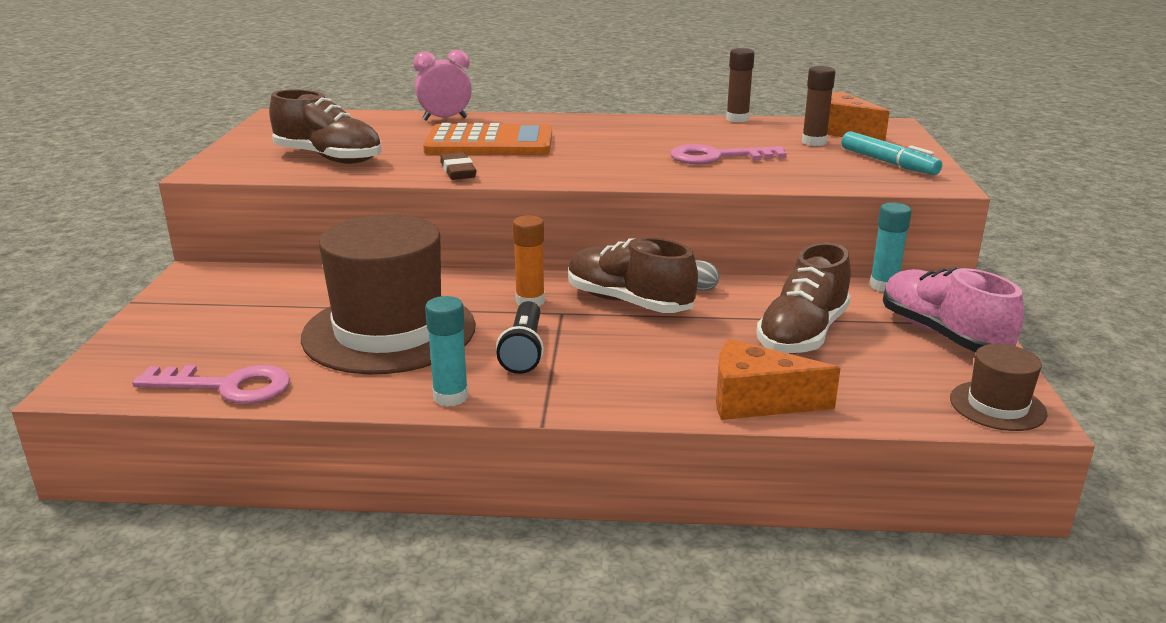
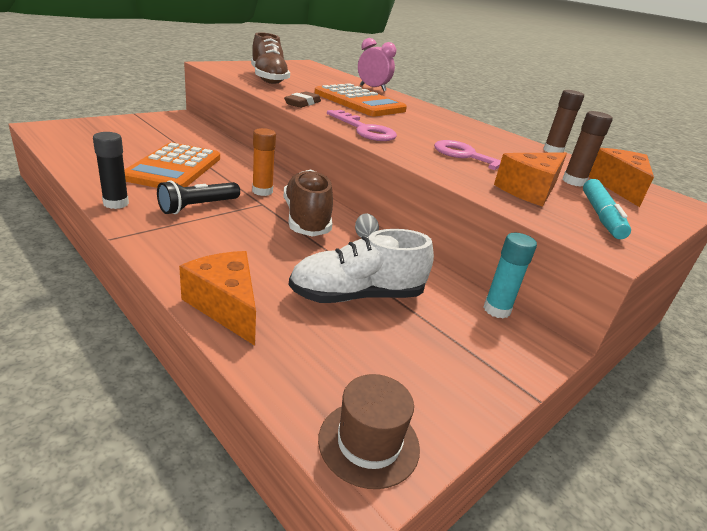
camera: 40 degrees right, 5 degrees up
(227, 386) = (70, 152): pink key -> pink key (365, 130)
(389, 332) = (174, 168): brown hat -> orange calculator
(450, 397) = (116, 203): turquoise glue stick -> black glue stick
(802, 334) = (357, 296): brown shoe -> white shoe
(816, 165) = (530, 191): none -> orange cheese
(942, 334) = (460, 366): pink shoe -> none

